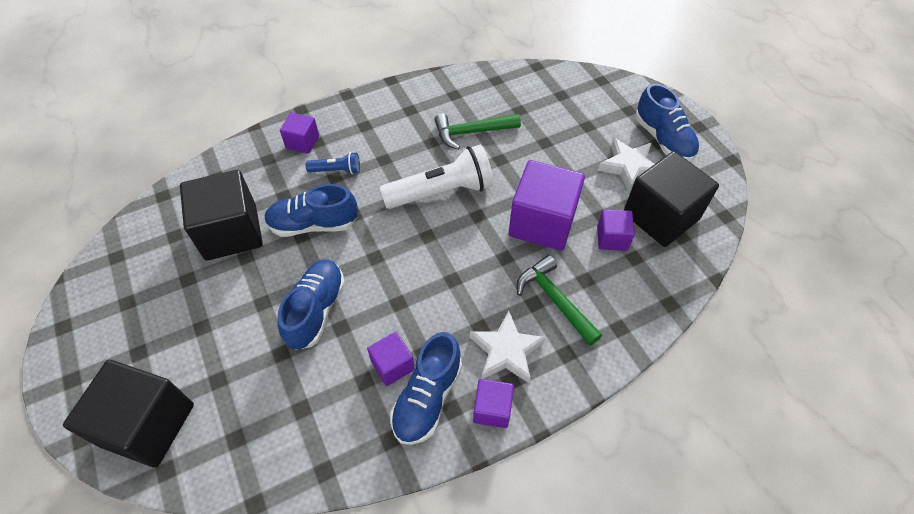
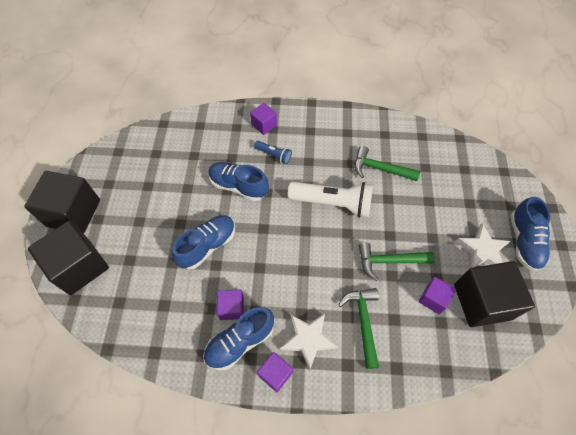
camera: 30 degrees right, 5 degrees up
(231, 232) = (188, 167): black cube -> black cube (73, 213)
(542, 222) = (389, 261): purple cube -> green hammer

